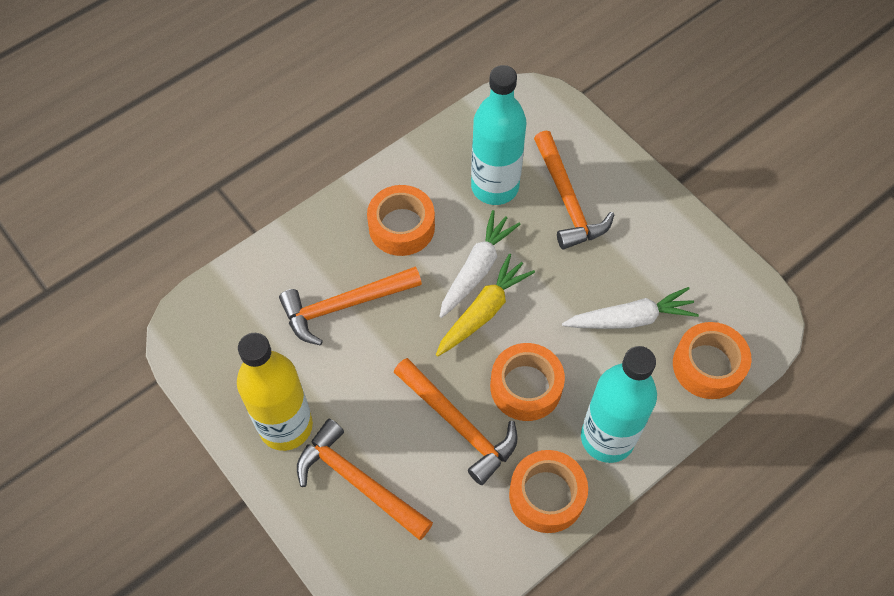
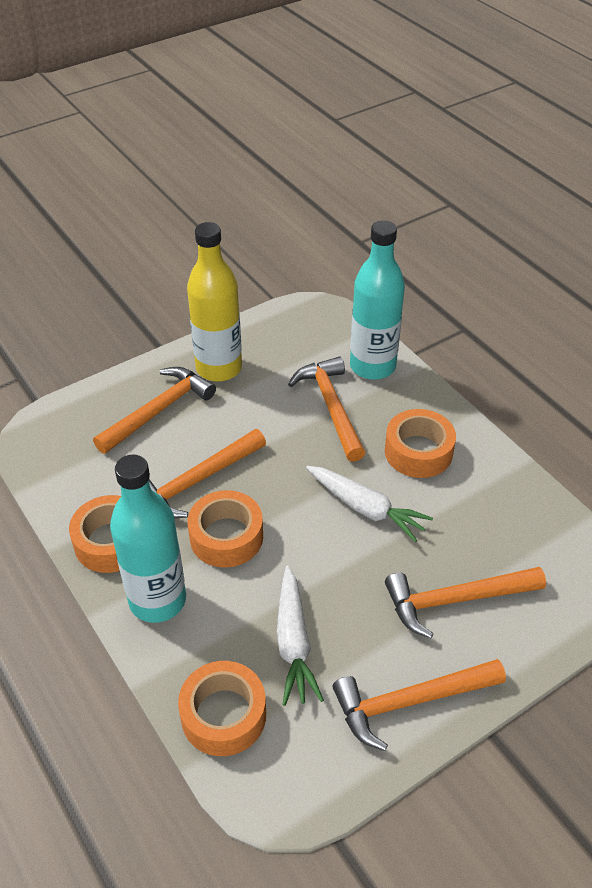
camera: 95 degrees right, 15 degrees down
(483, 311) = (315, 509): yellow carrot -> none
(495, 187) = (471, 532): turquoise bottle -> turquoise bottle (372, 366)
(667, 232) = (410, 702): none -> orange hammer

